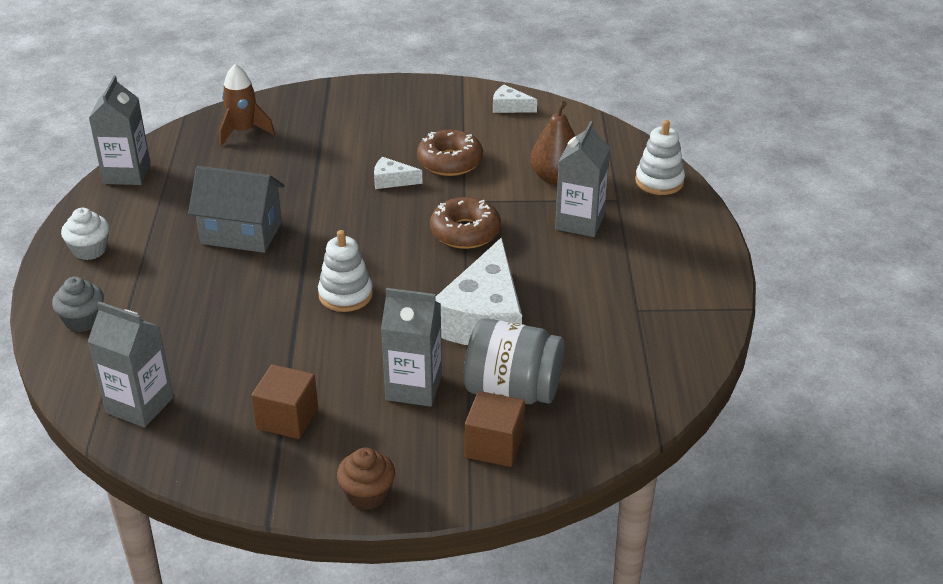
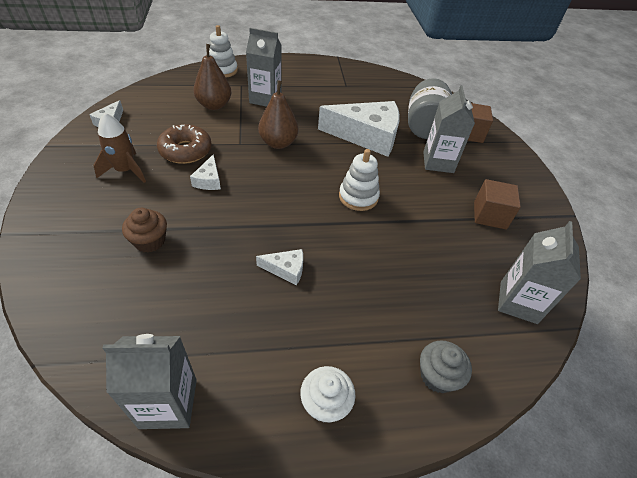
camera: 100 degrees left, 10 degrees up
(241, 233) = (286, 269): grey house -> white cheese
(243, 131) = (97, 295): brown rocket -> brown rocket (125, 170)
(367, 494) = (528, 177): brown cupcake -> brown cupcake (150, 241)
(465, 232) = (278, 143): brown donut -> brown pear

